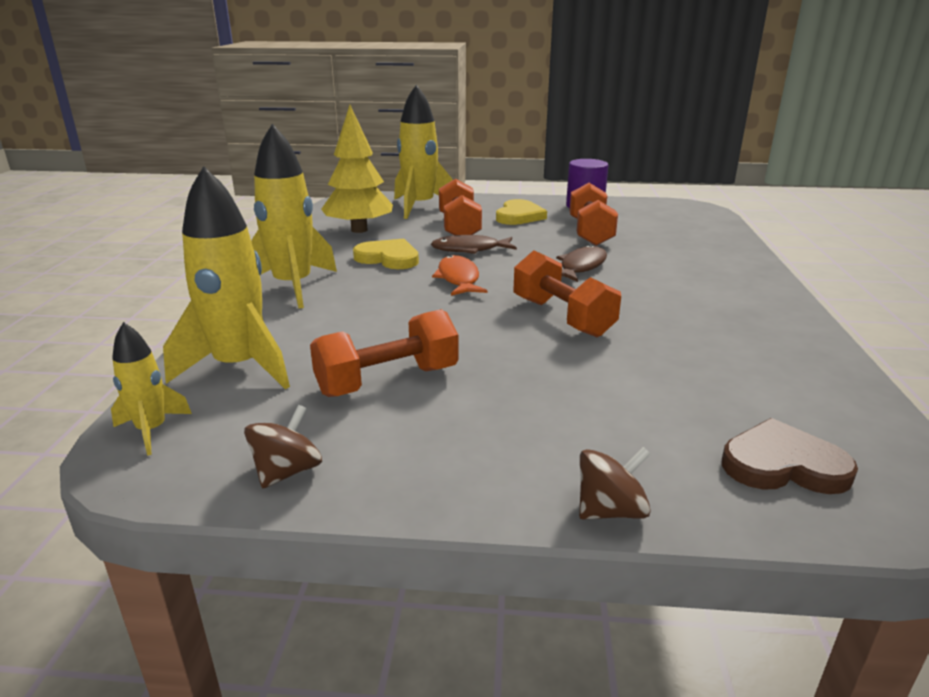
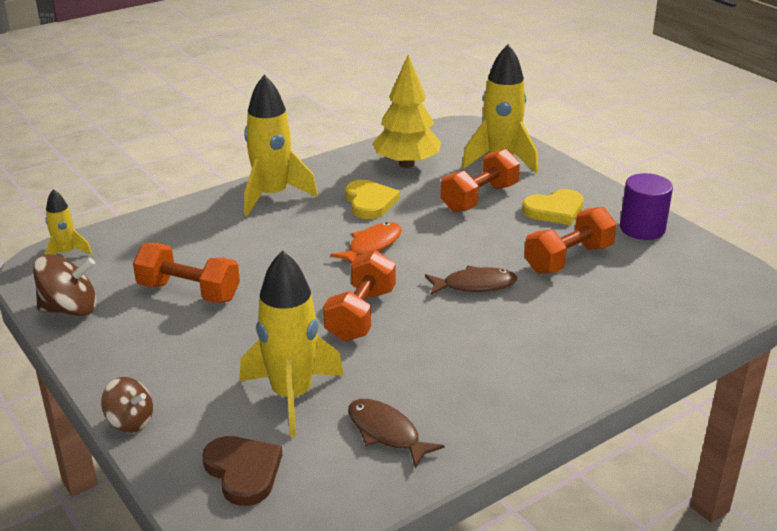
camera: 50 degrees right, 5 degrees up
(239, 367) = (150, 239): yellow rocket -> yellow rocket (292, 396)
(287, 471) = (70, 309): brown spinning top -> brown spinning top, size x1.51
(470, 249) = (437, 224): brown fish -> brown fish (386, 433)

